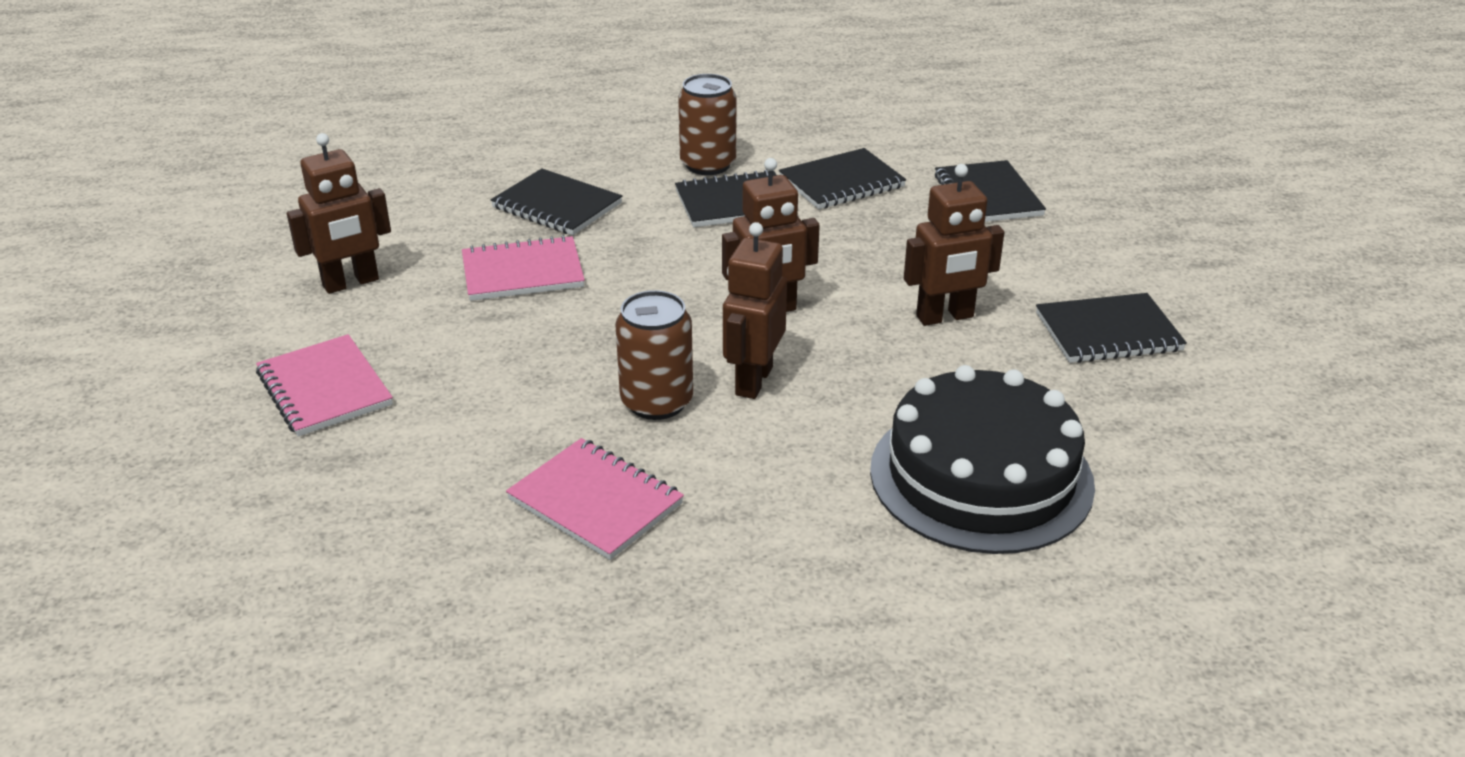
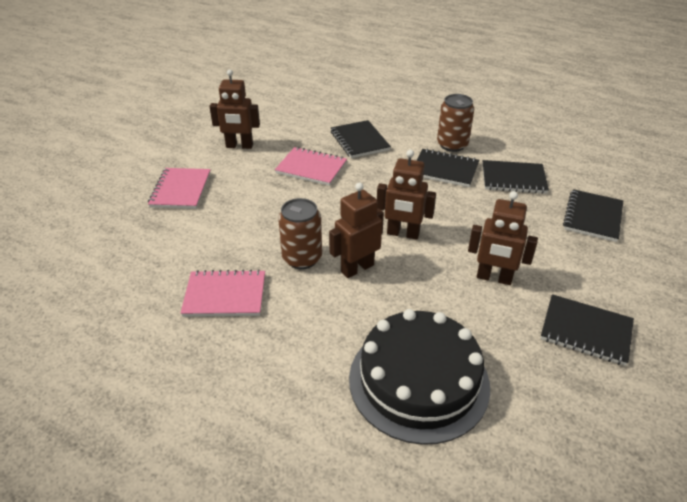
camera: 35 degrees right, 5 degrees up
(595, 502) = (225, 295): pink notebook -> pink notebook turned 75 degrees counterclockwise

